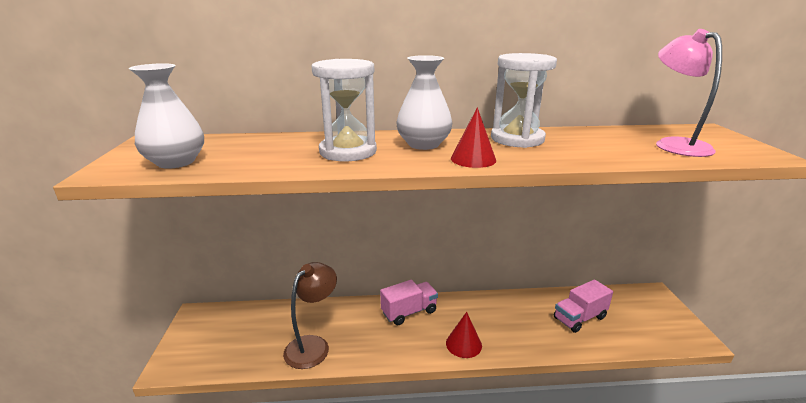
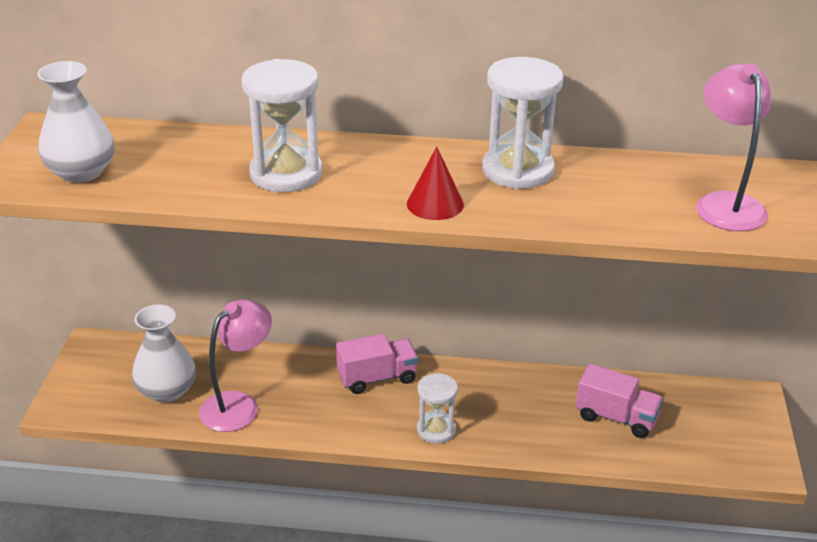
camera: 10 degrees right, 10 degrees up
(313, 345) = (238, 405): brown lamp -> pink lamp
(423, 144) = (387, 169): white vase -> white vase (167, 390)
(463, 344) = (436, 430): red cone -> white hourglass
(579, 318) = (616, 417): pink truck -> pink truck turned 135 degrees counterclockwise

